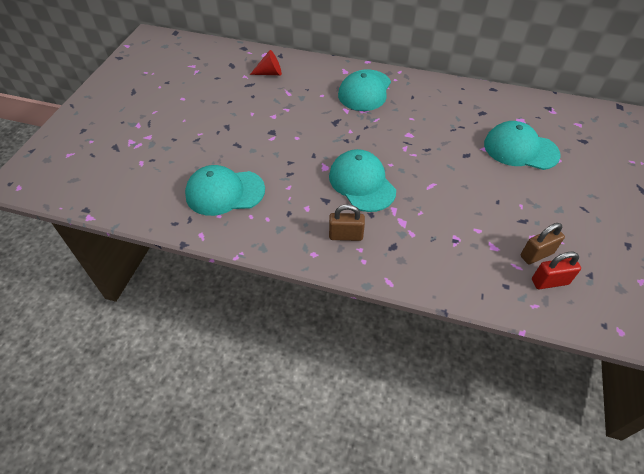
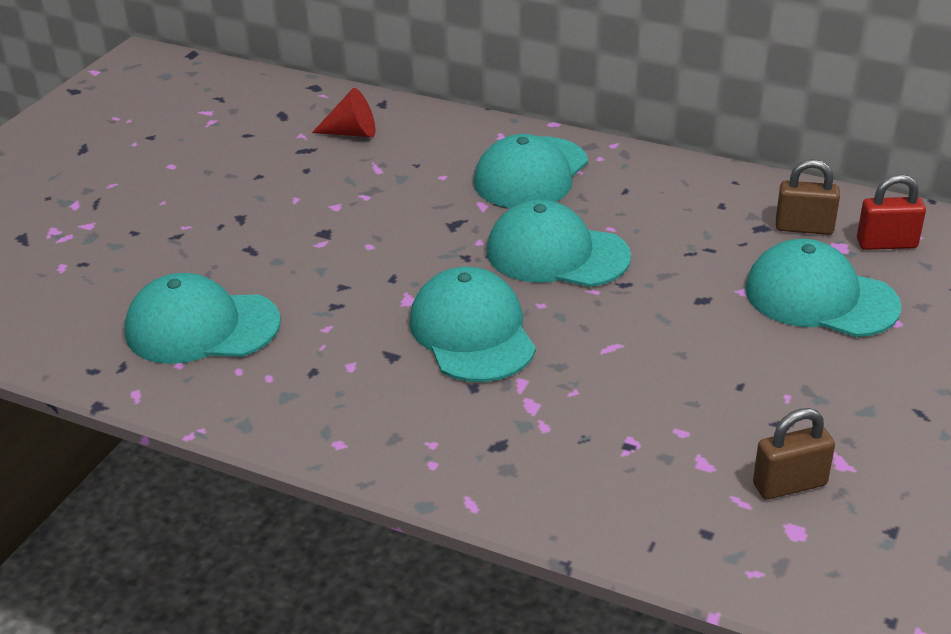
camera: 10 degrees right, 15 degrees down
(345, 236) = (411, 418): brown padlock -> brown padlock (804, 228)
(390, 135) = (557, 254): none -> turquoise cap
(549, 282) = (800, 534): red padlock -> red padlock (886, 244)

